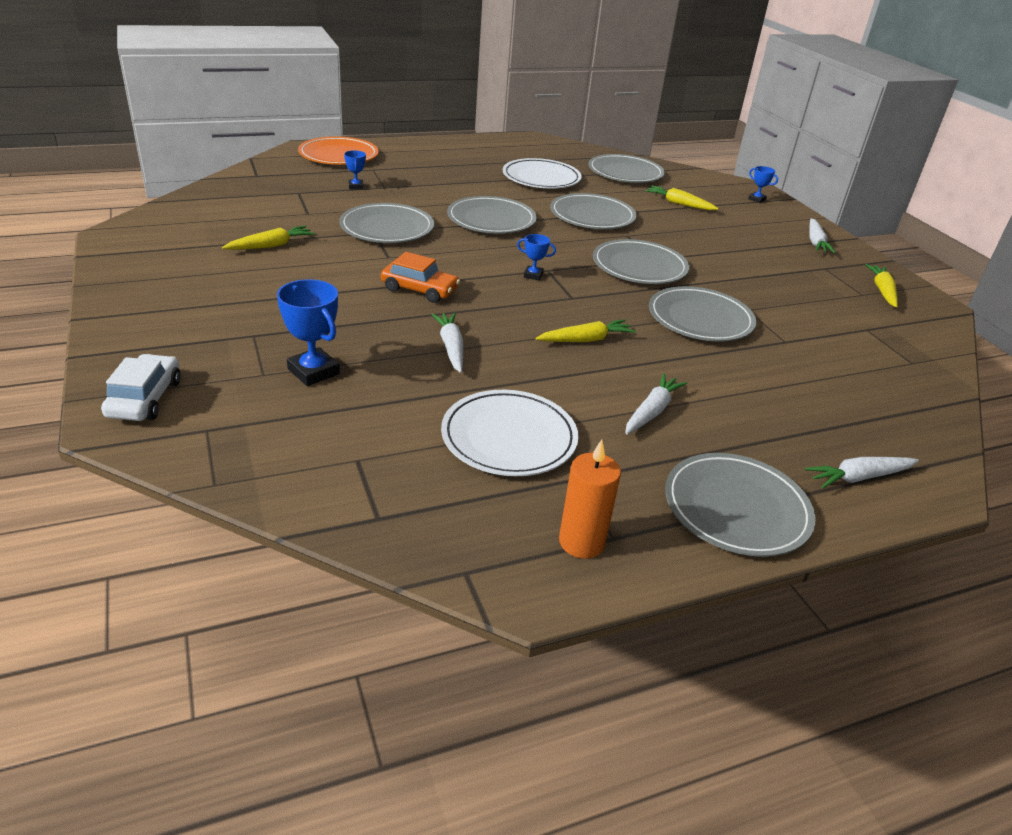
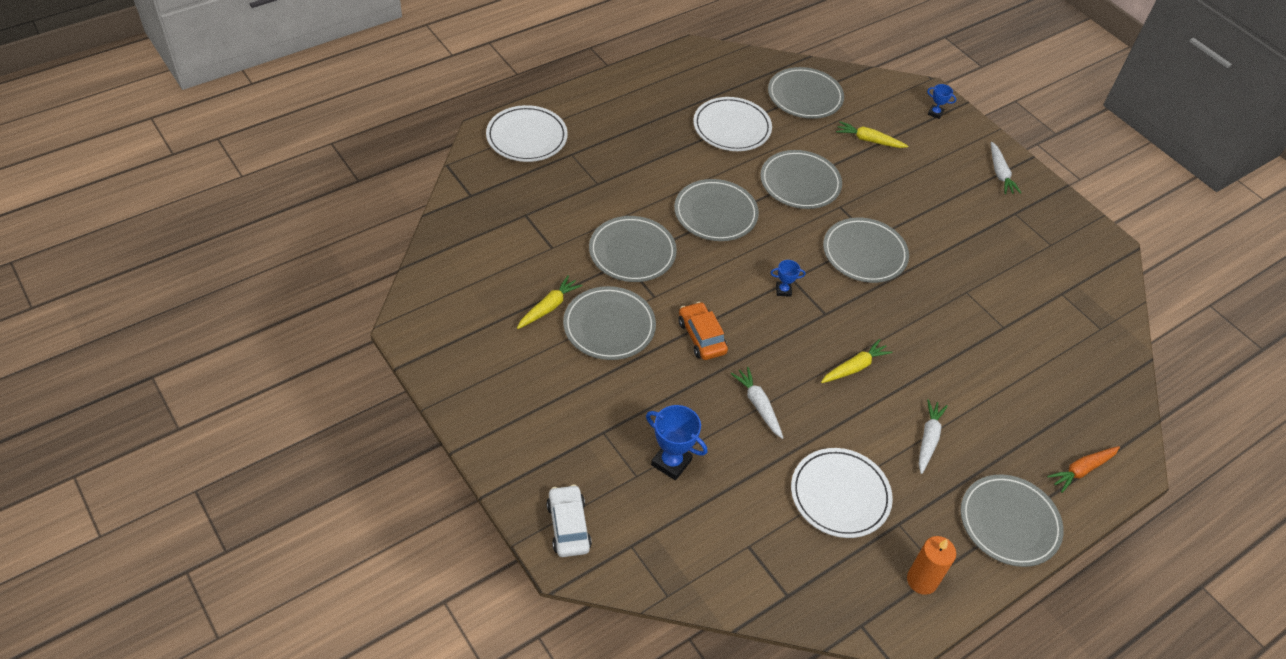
camera: 15 degrees left, 15 degrees up
(338, 155) = (527, 137): orange plate -> white plate
(356, 186) = (571, 190): blue trophy -> none
(420, 290) = (701, 337): orange car -> orange car turned 120 degrees counterclockwise
(700, 319) = (932, 315): grey plate -> grey plate (609, 326)
(858, 477) = (1081, 470): white carrot -> orange carrot
(882, 291) = (1065, 235): yellow carrot -> none

